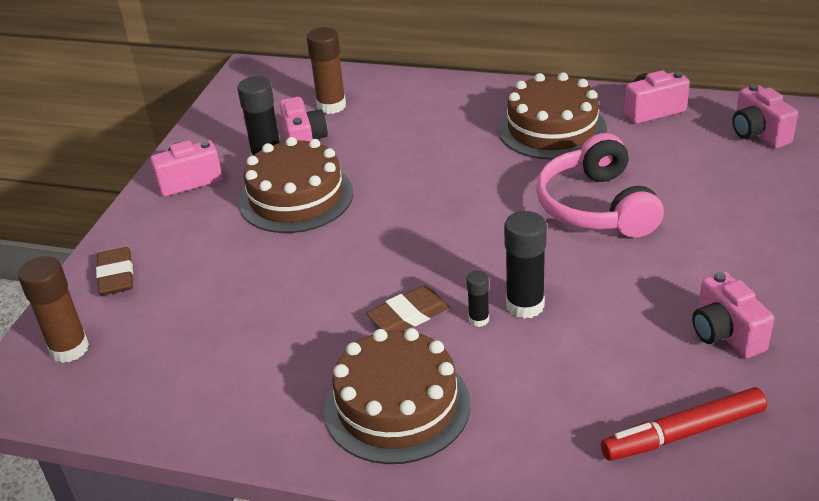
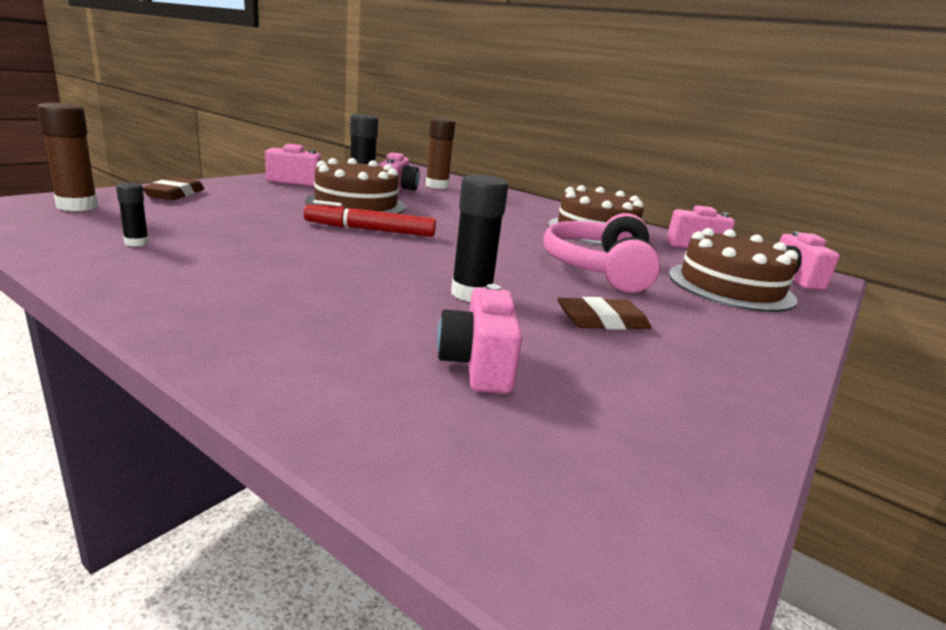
camera: 15 degrees right, 15 degrees down
(397, 406) = (264, 307): brown cake -> brown cake (730, 286)
(408, 315) = (357, 268): brown eraser -> brown eraser (602, 321)
(479, 319) = (417, 288): black glue stick -> black glue stick (136, 243)
(683, 433) = (556, 434): red marker -> red marker (370, 230)
(725, 334) = (676, 375): pink camera -> pink camera (478, 366)

